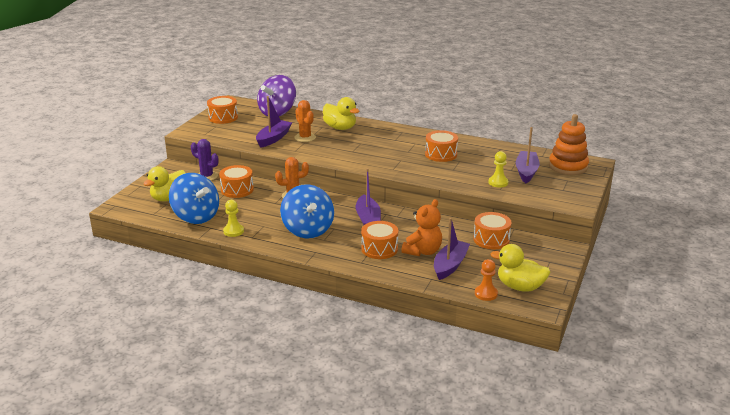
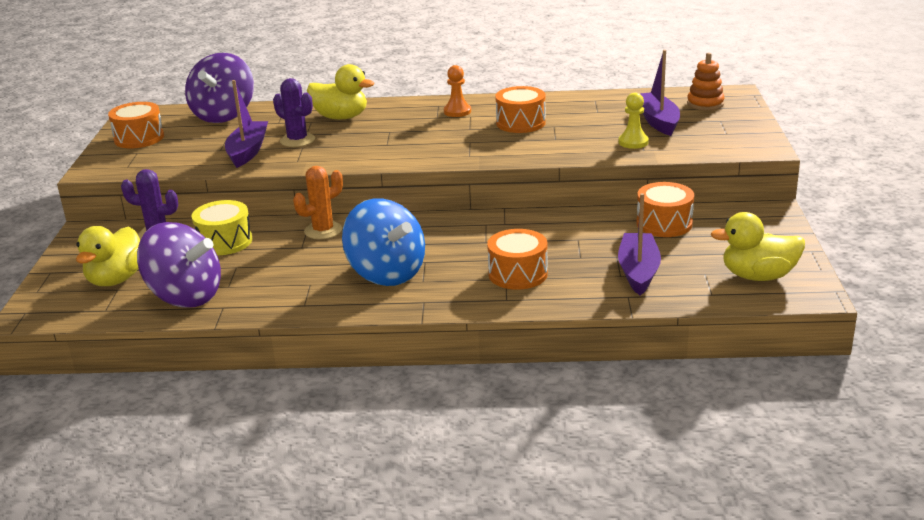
camera: 20 degrees left, 0 degrees up
(196, 217) = (185, 296): blue spinning top -> purple spinning top
(233, 231) = (267, 303): yellow pawn -> none
(237, 190) = (224, 242): orange drum -> yellow drum
(305, 137) = (297, 140): orange cactus -> purple cactus
(368, 219) = (465, 237): purple boat -> none
(423, 251) = (583, 262): orange teddy bear -> none
(486, 294) = (721, 297): orange pawn -> orange pawn (457, 111)
(568, 166) = (705, 104): orange stacking toy -> orange stacking toy, size x0.64

